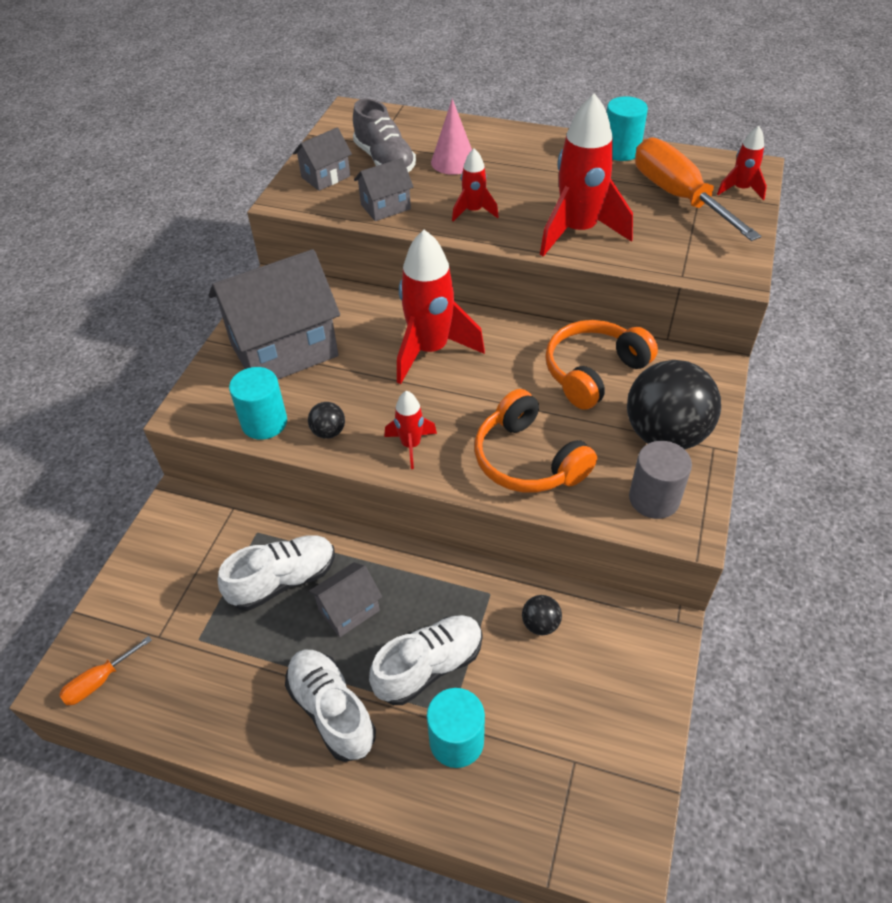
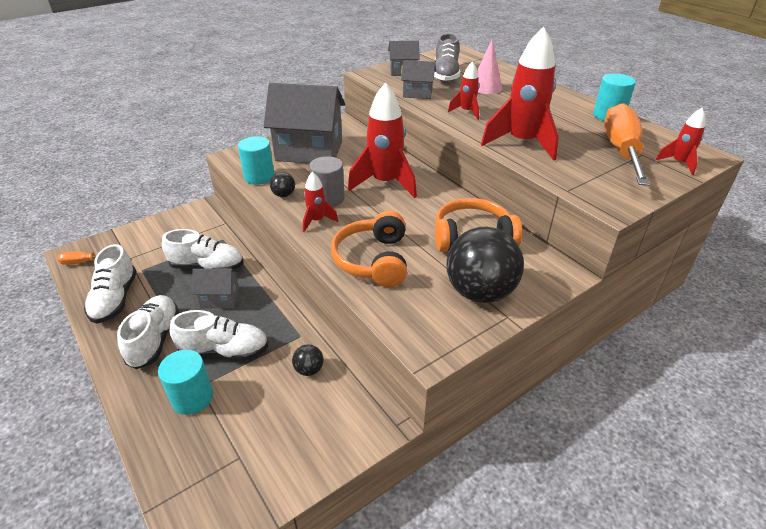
camera: 35 degrees right, 10 degrees down
(214, 699) = (115, 299): none -> white shoe
(654, 499) = (427, 322): grey cylinder -> grey cylinder (328, 198)

